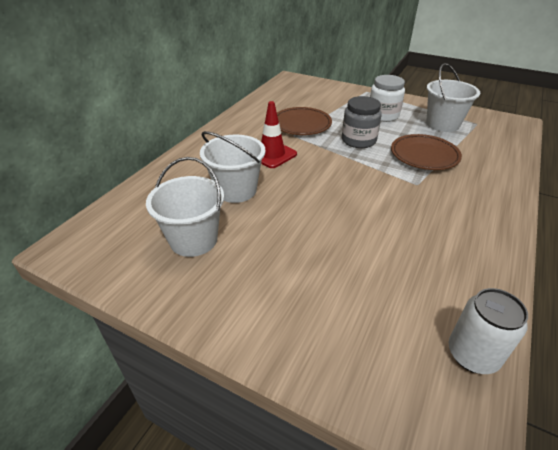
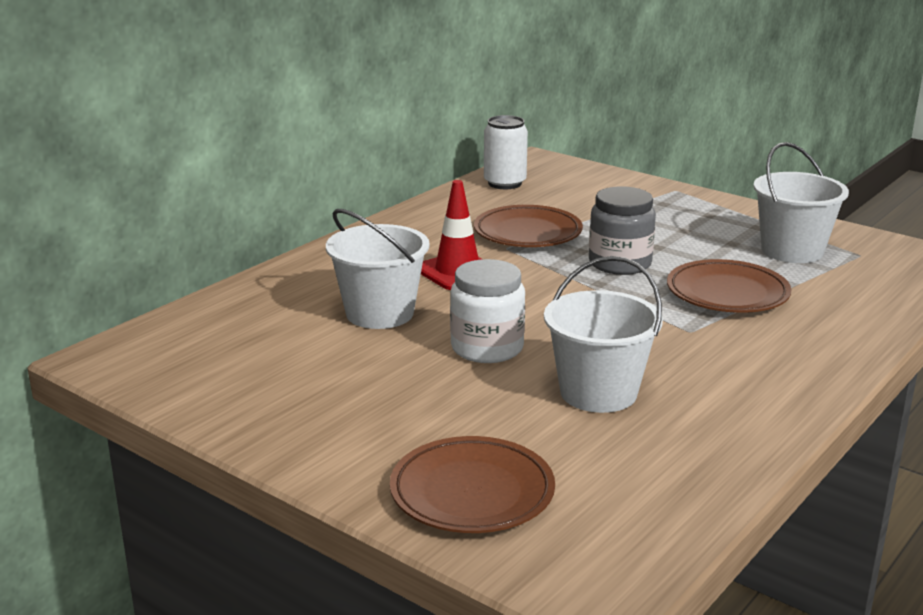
camera: 10 degrees right, 15 degrees down
(193, 240) = (294, 366): white bucket -> white bucket (598, 392)
(343, 342) = (472, 492): none -> brown plate
(383, 115) = (686, 230): white jar -> white jar (487, 348)
(472, 354) = (654, 523): white can -> white can (504, 183)

